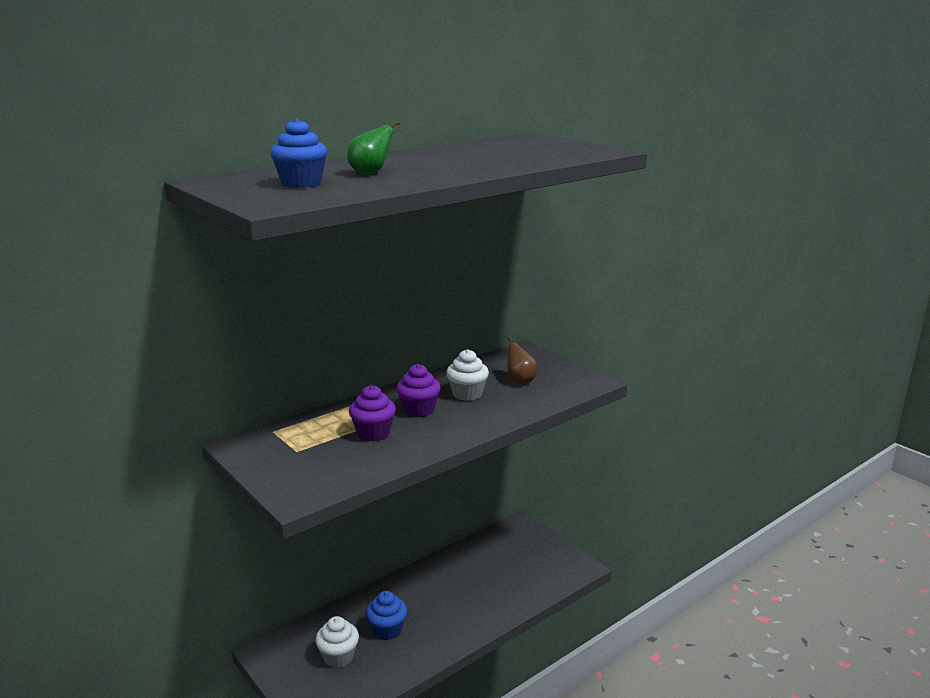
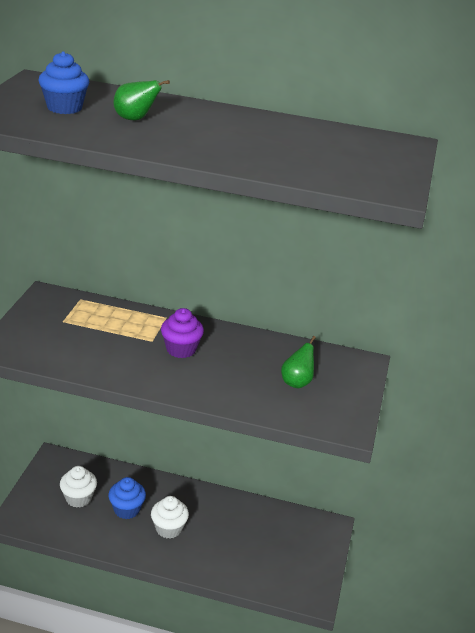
camera: 50 degrees right, 10 degrees up
(373, 433) = (121, 343): purple cupcake -> none
(467, 394) = (236, 363): white cupcake -> white cupcake (169, 528)
(520, 380) = (297, 382): brown pear -> green pear

